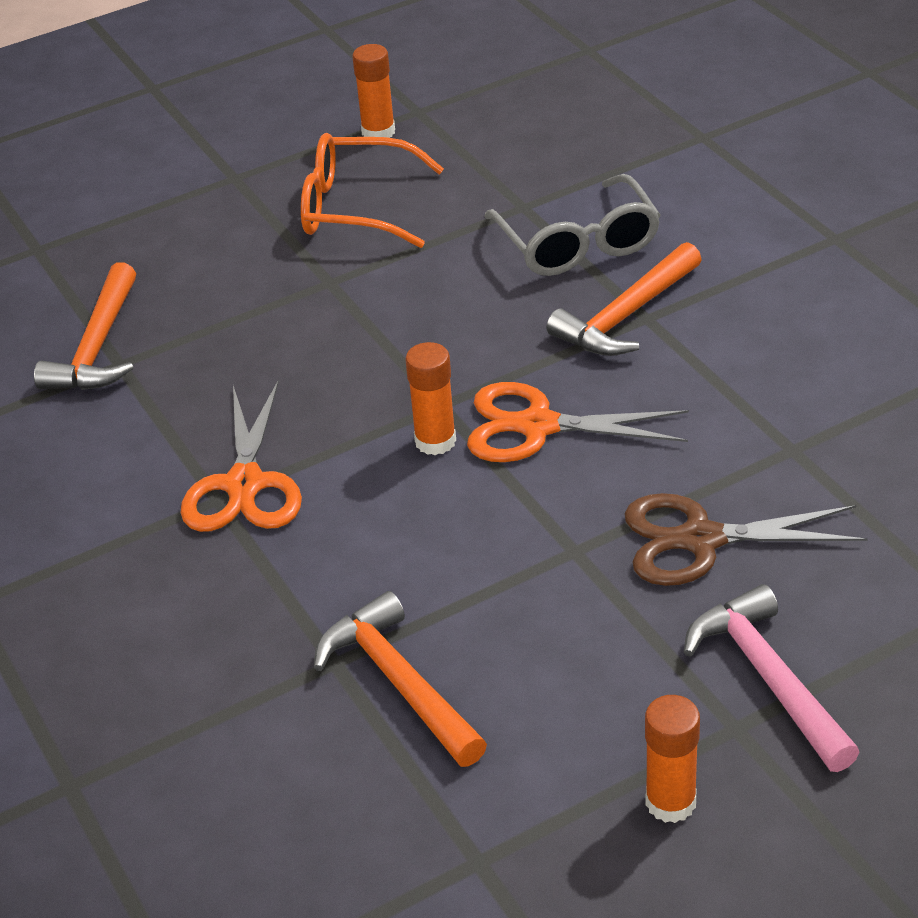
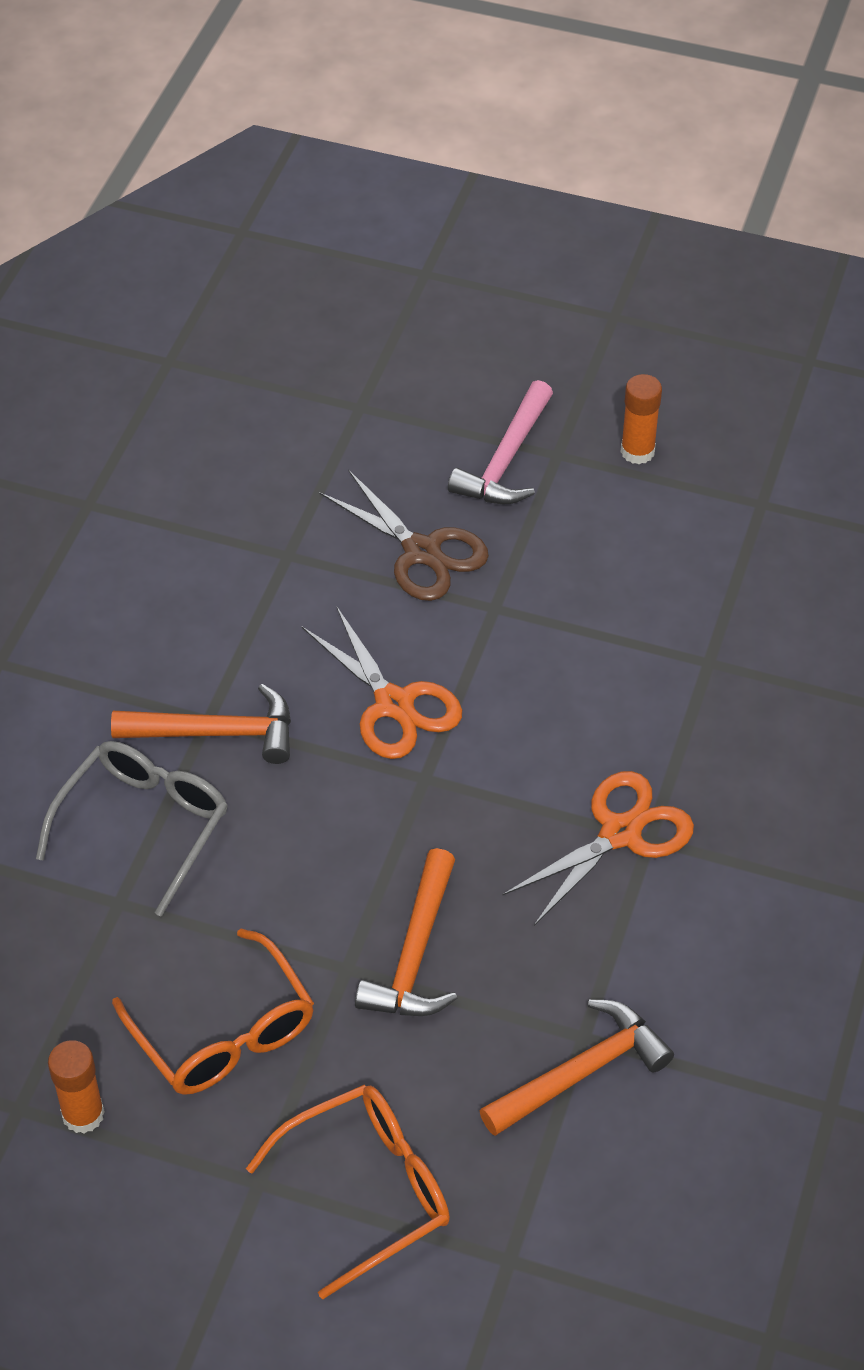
camera: 135 degrees left, 10 degrees up
(164, 216) = (368, 1190): none -> orange glasses
(398, 682) = (689, 620): orange hammer -> orange hammer (415, 954)
(435, 441) = (466, 753): orange glue stick -> none

